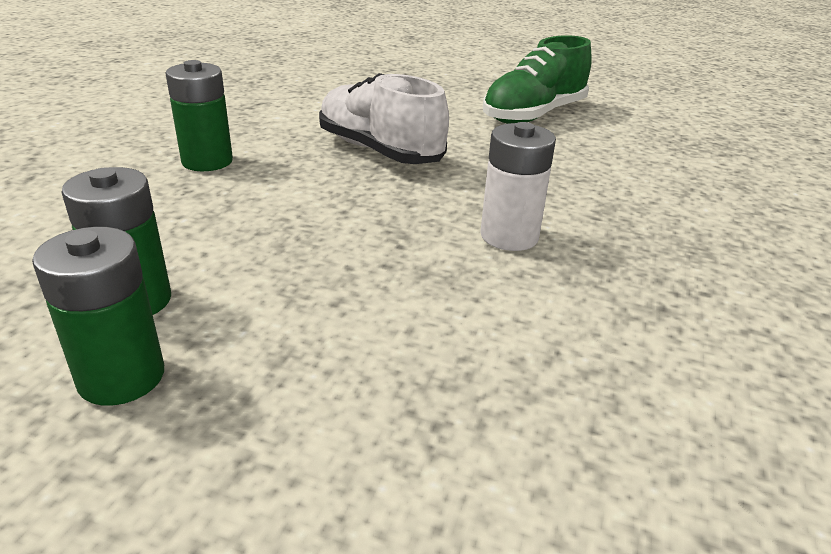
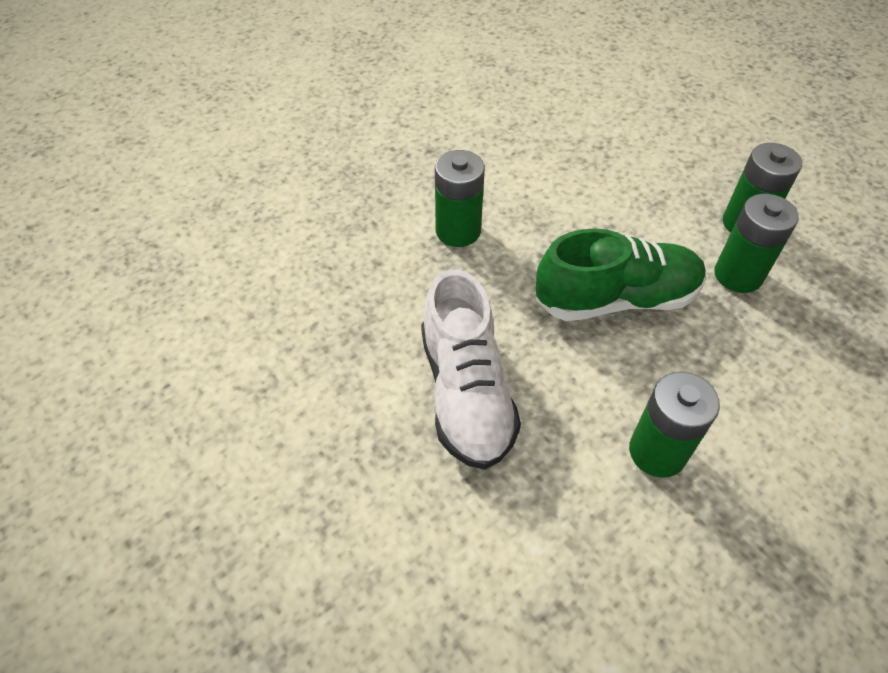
camera: 145 degrees left, 20 degrees up
(509, 236) = (458, 231): white battery -> green battery
(534, 115) = (222, 396): green shoe -> green shoe (615, 299)

